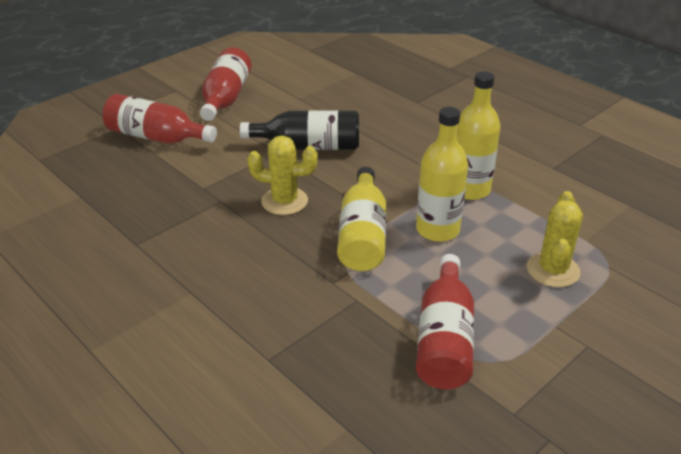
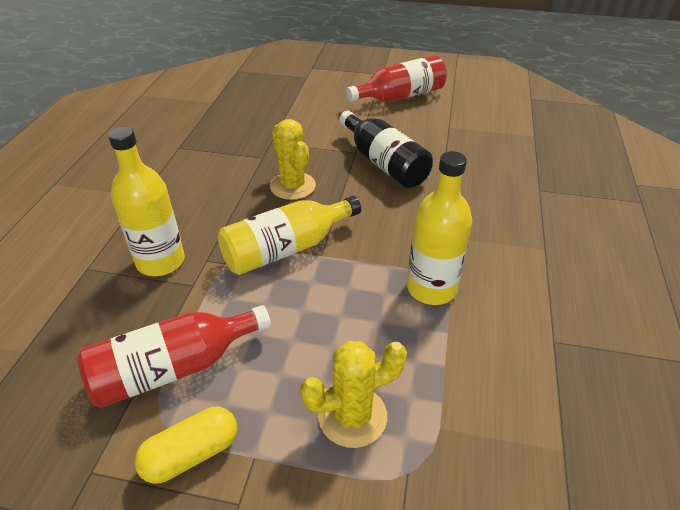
camera: 55 degrees right, 5 degrees up
(156, 137) = (312, 95): red bottle -> none
(437, 229) = (340, 293): yellow bottle -> yellow bottle (160, 261)
(533, 355) = (191, 454): none -> yellow capsule

